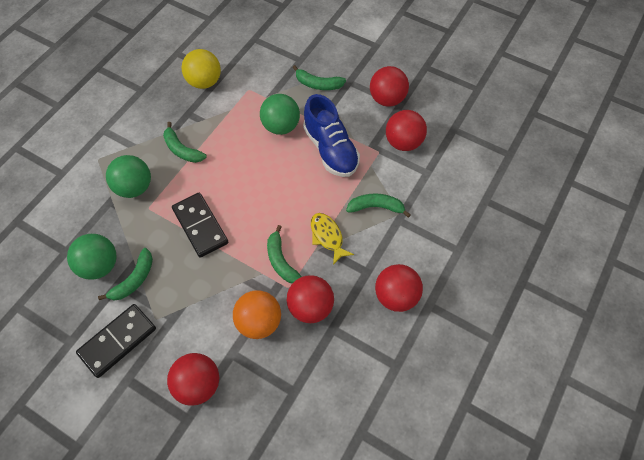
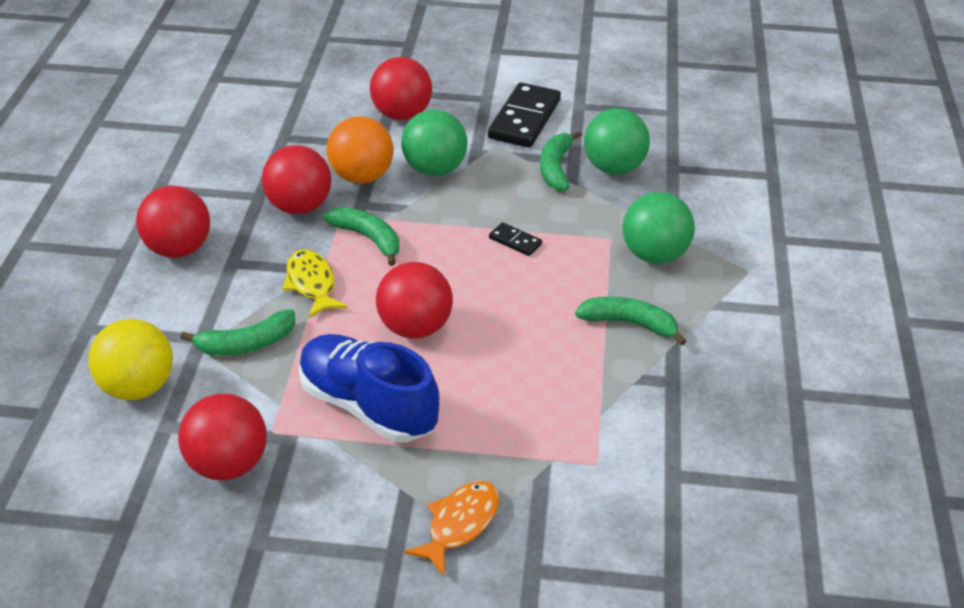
camera: 155 degrees right, 20 degrees down
(200, 226) = (515, 241): black domino -> black domino, size x0.47
(204, 82) = (694, 447): yellow ball -> yellow ball (138, 387)
(281, 126) = (485, 415): green ball -> green ball (434, 169)
(318, 84) = (459, 524): green banana -> orange fish
(327, 236) = (312, 284): yellow fish -> yellow fish turned 150 degrees counterclockwise
(387, 99) = (291, 543): red ball -> red ball (415, 327)

